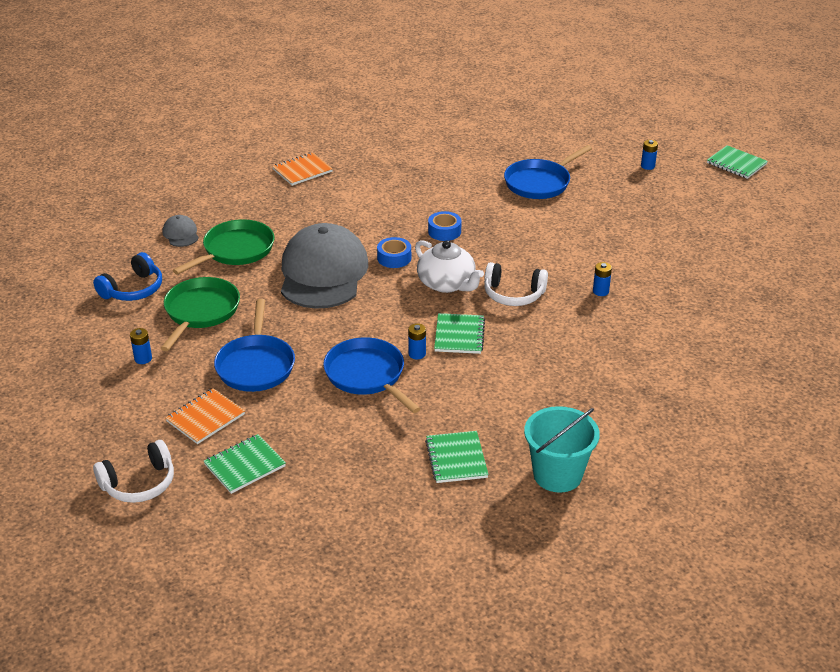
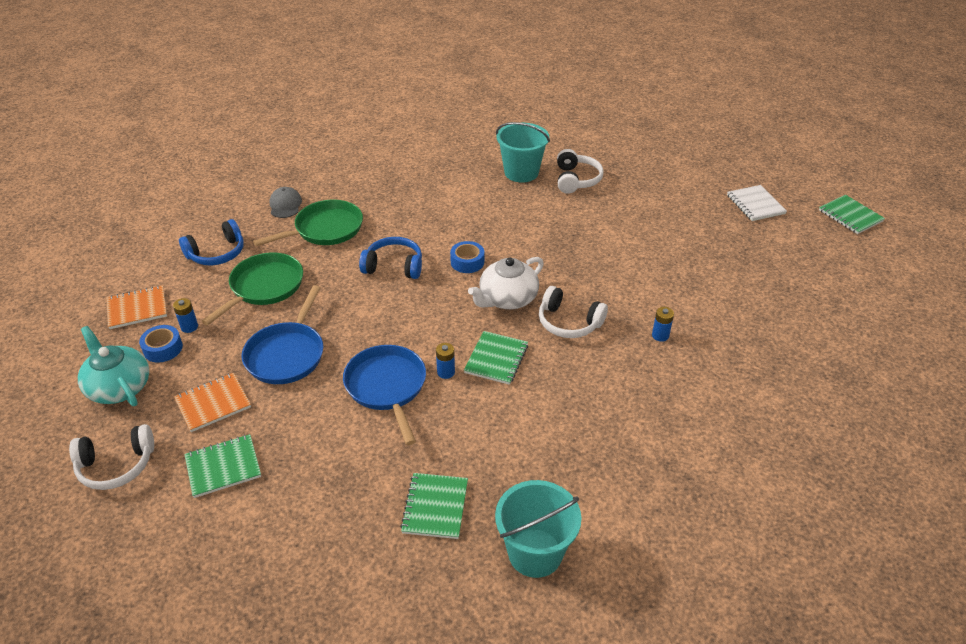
camera: 15 degrees right, 5 degrees up
(101, 421) = (119, 387): none -> turquoise teapot
(302, 171) = (421, 160): orange notebook -> orange notebook (137, 309)
(323, 273) = (394, 266): grey cap -> blue headphones
(411, 168) = (521, 172): none -> turquoise bucket
(444, 231) = (527, 242): blue tape -> blue tape (163, 348)
(447, 283) = (507, 299): white teapot -> white teapot turned 75 degrees clockwise
(468, 168) = (576, 180): none -> white headphones
(540, 183) = (640, 205): blue pan -> none
(647, 166) = (755, 204): blue battery -> white notebook

